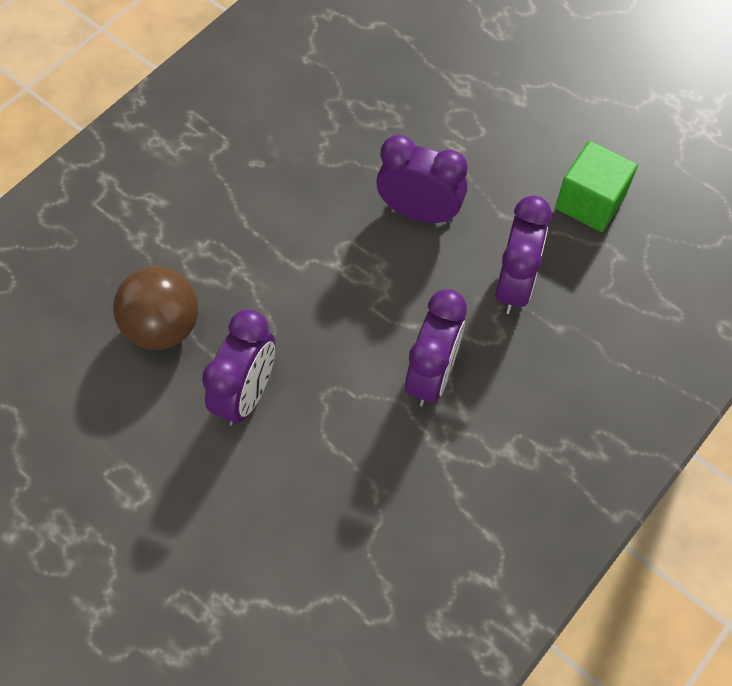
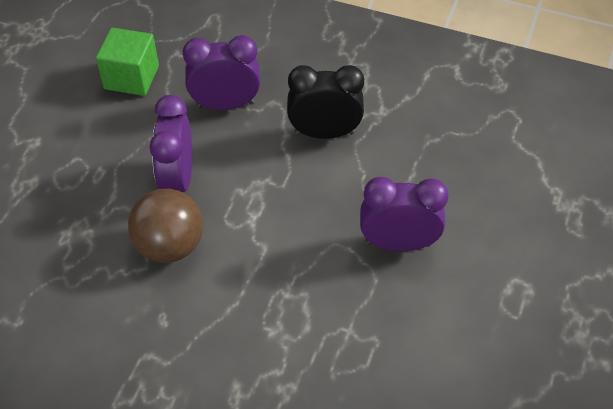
camera: 110 degrees left, 10 degrees down
(163, 327) = (367, 328): brown ball -> brown ball (170, 245)
(432, 375) = (324, 133): purple clock -> black clock

